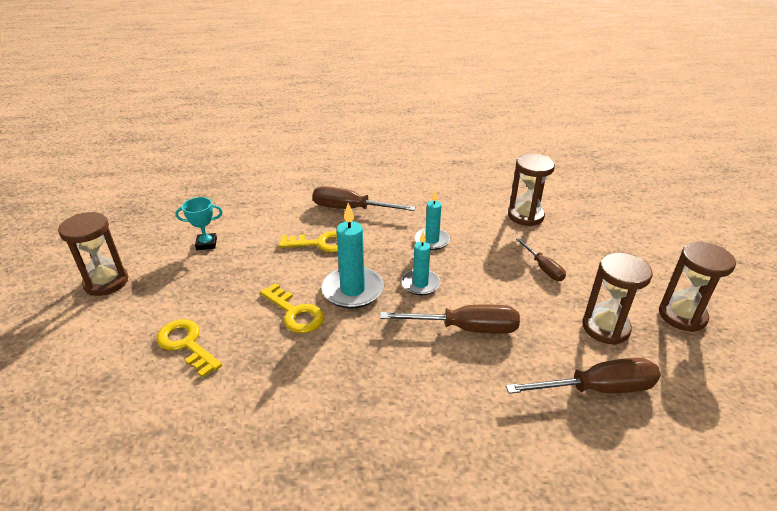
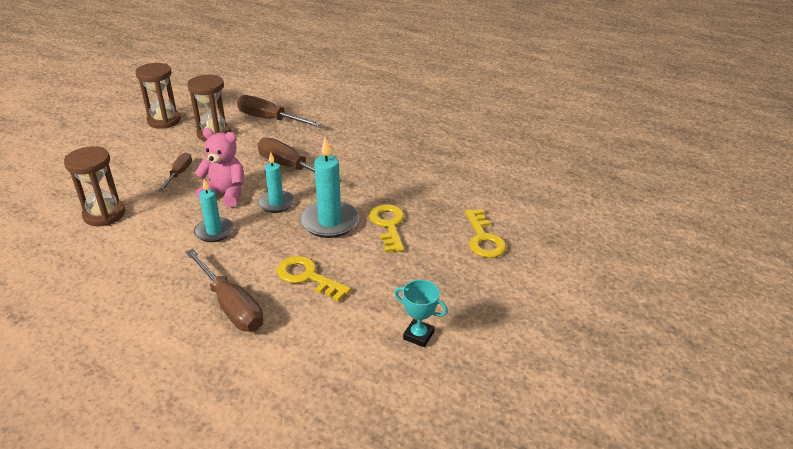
camera: 145 degrees left, 0 degrees up
(106, 282) = (541, 333): brown hourglass -> none
(475, 271) = (225, 194): none -> pink teddy bear

